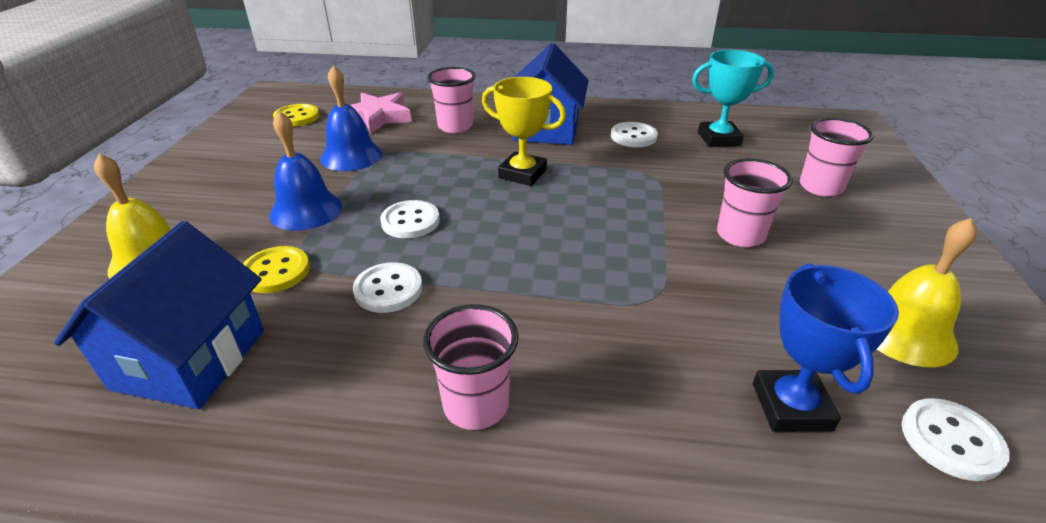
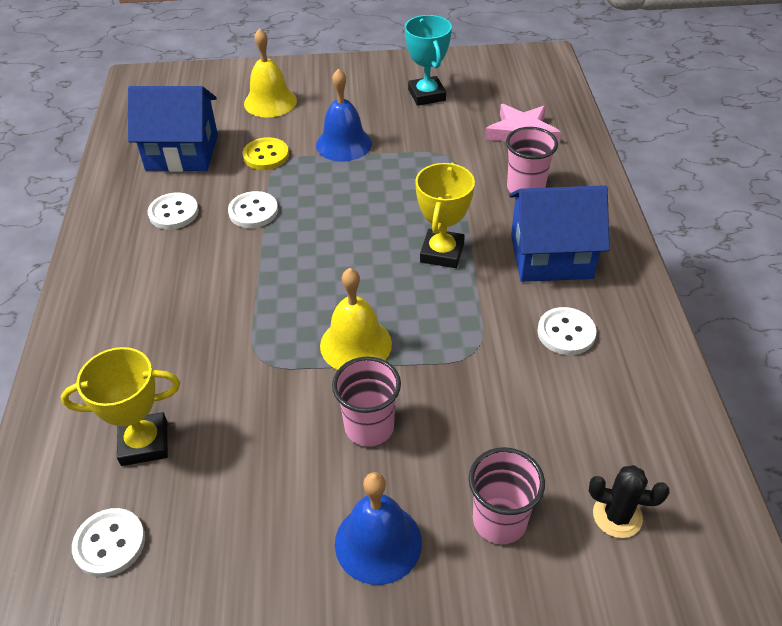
camera: 80 degrees right, 10 degrees up
(297, 117) = (498, 88): yellow button -> none
(351, 156) = (437, 140): blue bell -> blue bell (378, 542)
(410, 221) = (341, 201): white button -> white button (173, 213)
(476, 405) = (147, 276): pink cup -> none
(719, 139) = (598, 419): turquoise trophy -> turquoise trophy (426, 95)
(791, 406) = (144, 443): blue trophy -> yellow trophy
(801, 146) = (617, 516): none -> black cactus
(905, 332) = (231, 545): yellow bell -> yellow bell (355, 344)

